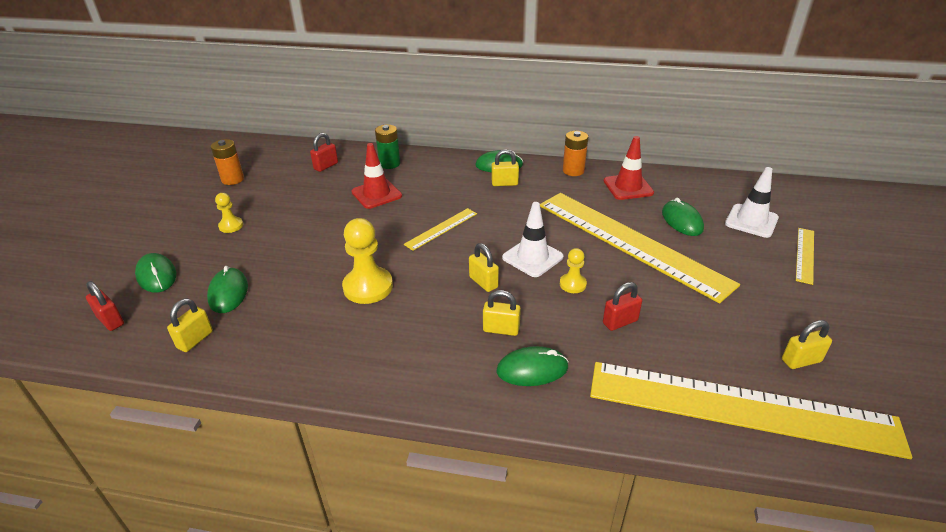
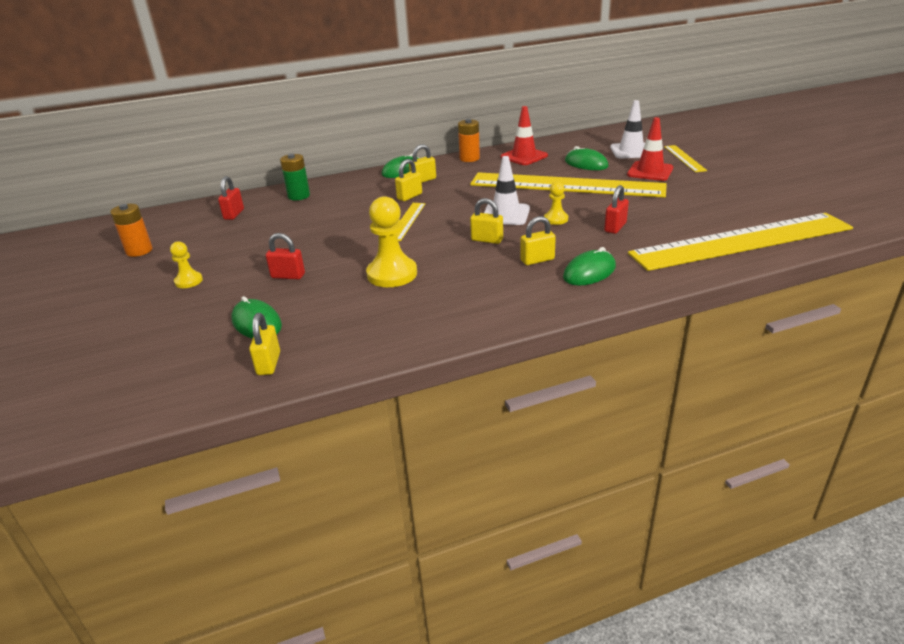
camera: 30 degrees left, 5 degrees down
(110, 321) = (147, 387): red padlock -> red padlock (288, 276)
(156, 275) = (153, 340): green mouse -> none
(376, 194) = (314, 218): red traffic cone -> red traffic cone (650, 171)
(801, 361) = (746, 208): yellow padlock -> yellow padlock (409, 196)

